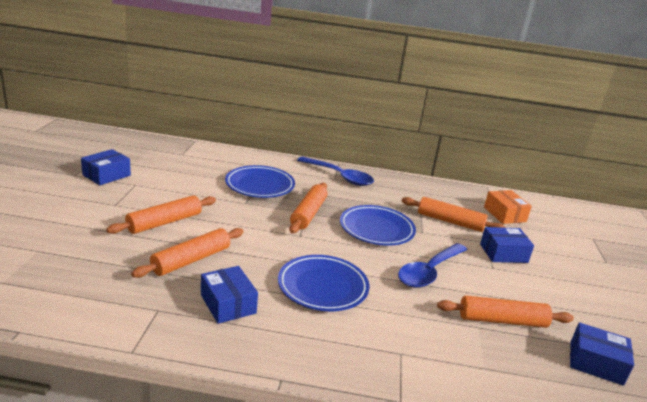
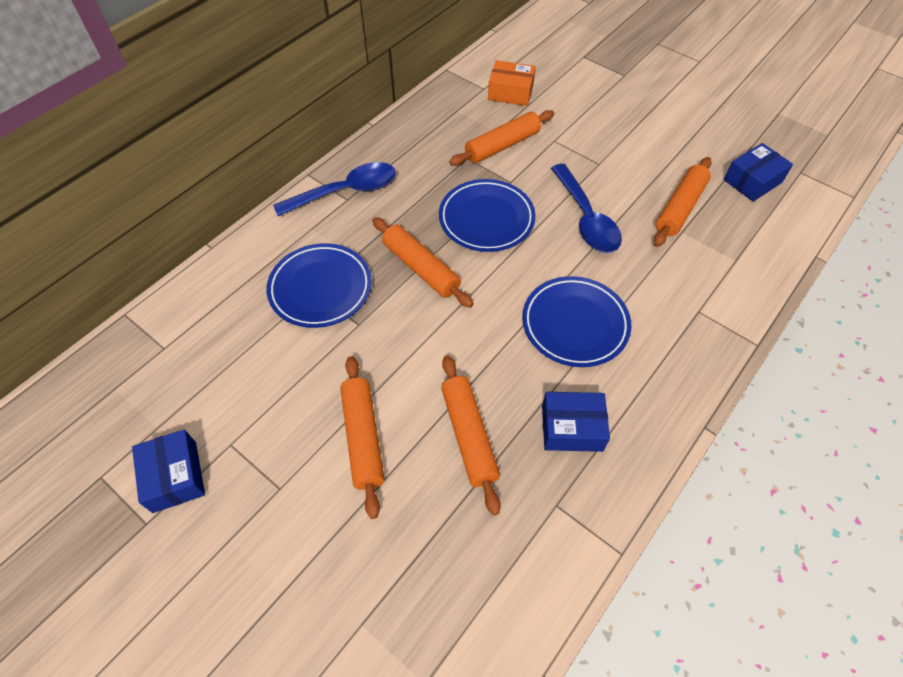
camera: 55 degrees left, 30 degrees up
(503, 253) = (579, 140): blue box -> none

